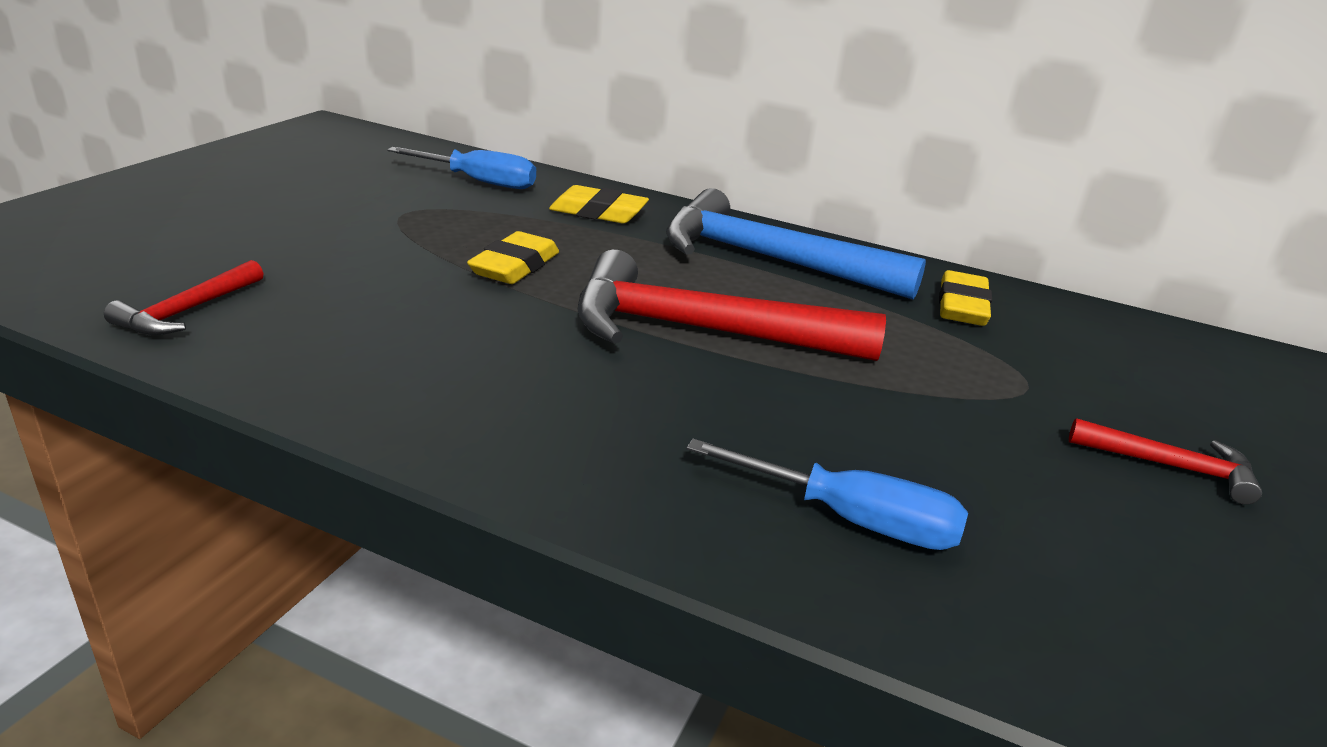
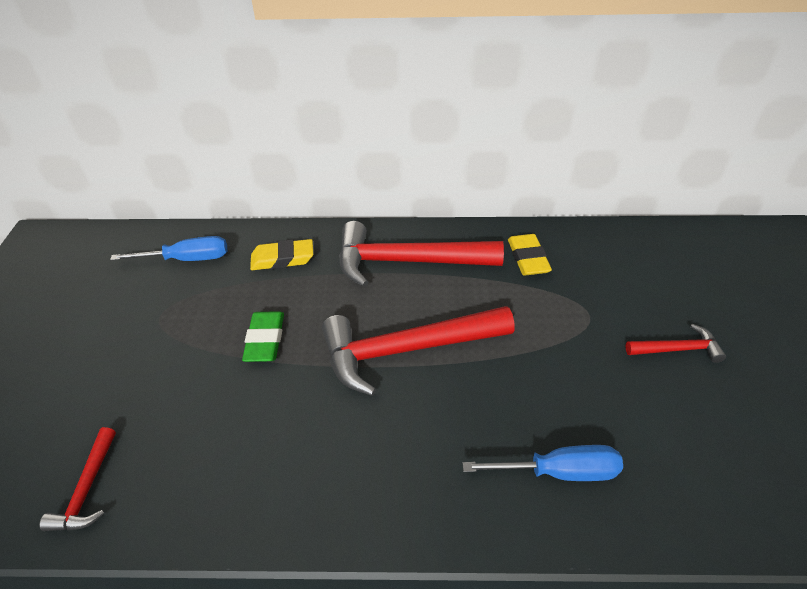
camera: 20 degrees left, 15 degrees up
(515, 266) = (265, 340): yellow eraser -> green eraser
(769, 259) = (406, 262): blue hammer -> red hammer

